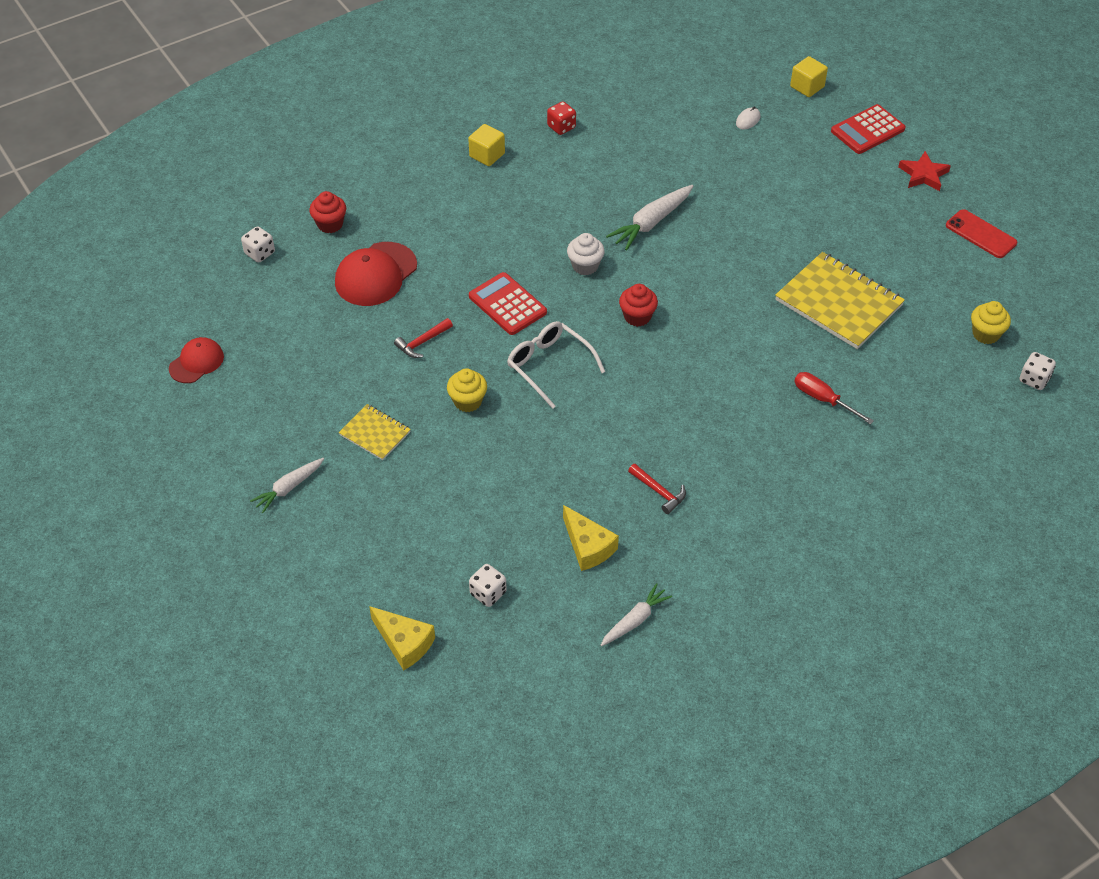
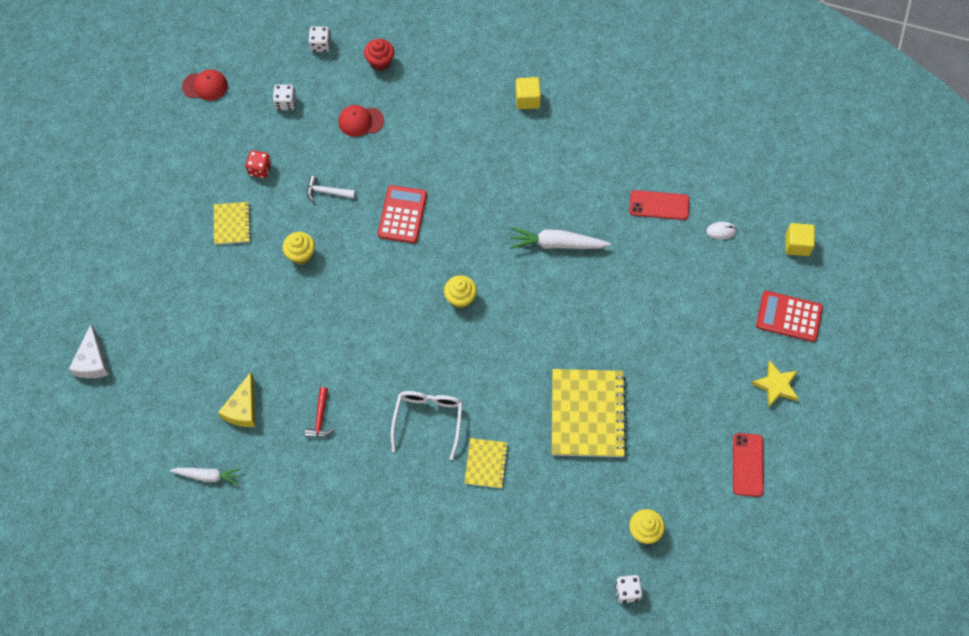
camera: 50 degrees right, 15 degrees up
(288, 488) = (153, 212): white carrot -> none
(376, 274) = (360, 121): red cap -> red cap, size x0.62
(404, 643) = (92, 361): yellow cheese -> white cheese
(422, 342) = (327, 192): red hammer -> white hammer
(488, 593) = (163, 379): white dice -> white dice (285, 103)
(549, 366) = (371, 278): white glasses -> white glasses (428, 420)
(561, 127) = (598, 122): red dice -> red dice (260, 169)
(585, 266) = (478, 234): white cupcake -> none
(637, 317) = (460, 298): red cupcake -> yellow cupcake
(683, 140) = (659, 205): none -> red phone
(823, 399) = (486, 464): red screwdriver -> yellow notebook
(923, 175) = (776, 385): red star -> yellow star

